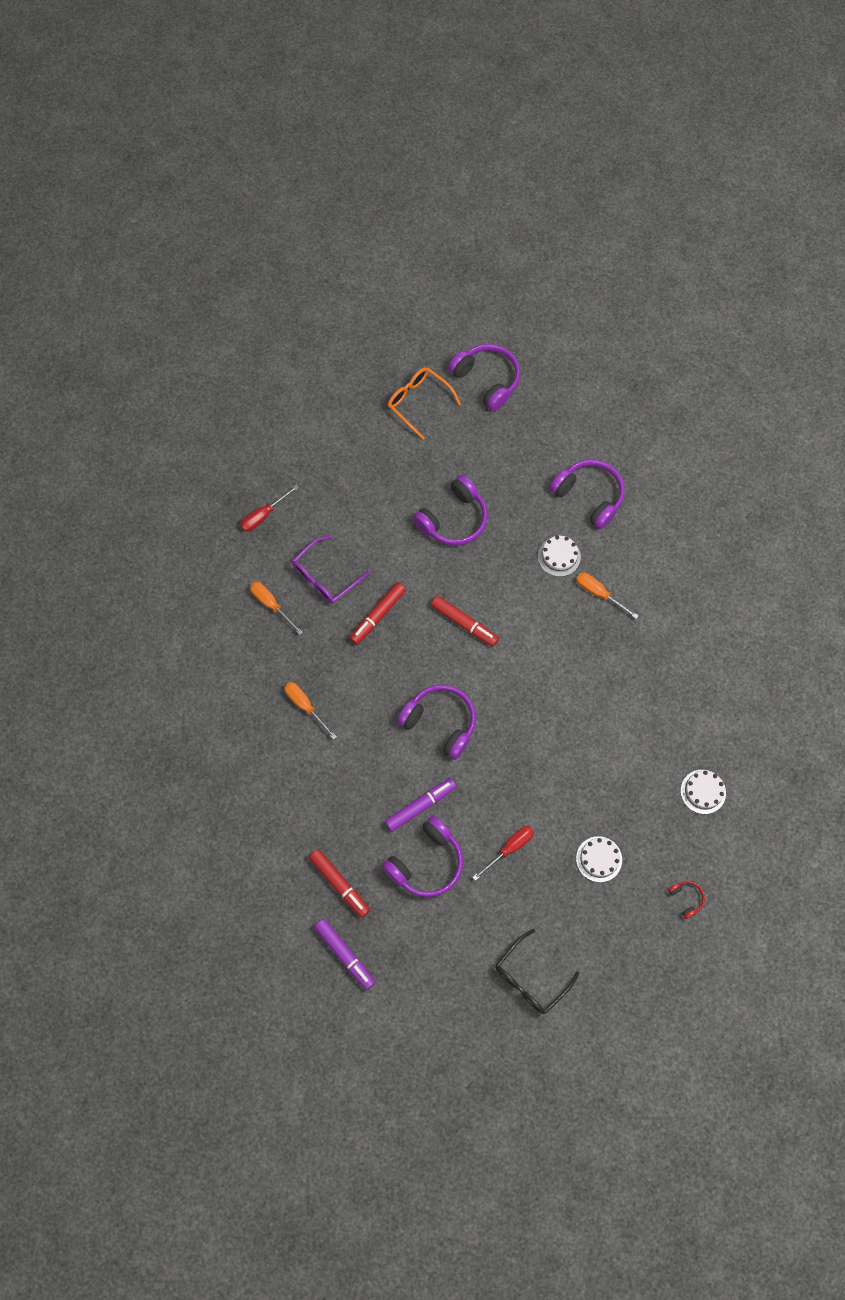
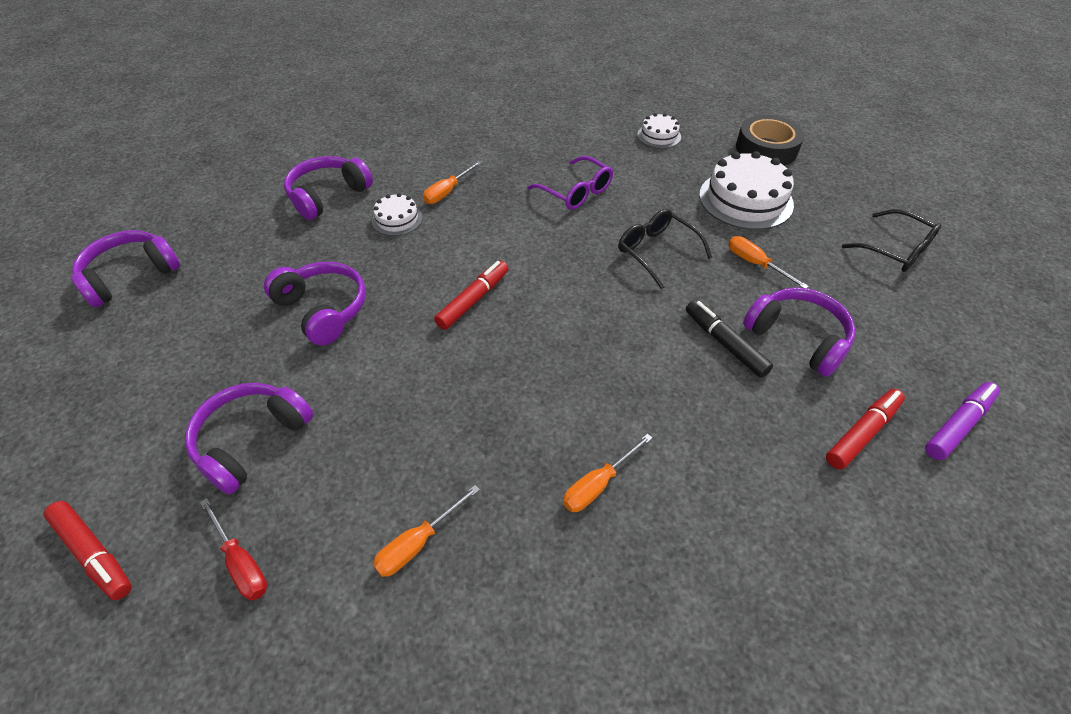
camera: 90 degrees left, 20 degrees down
(325, 577) = (379, 461): purple glasses -> purple glasses (576, 192)
(377, 615) = (453, 392): red marker -> red marker (94, 553)
(418, 402) = (126, 346): orange glasses -> none
(420, 806) = (725, 343): purple marker -> black marker
(440, 723) = (609, 323): purple headphones -> purple headphones (251, 440)
(509, 848) = (755, 264): red screwdriver -> orange screwdriver
(523, 767) = (656, 252): none -> black glasses
(599, 859) = (745, 199): white cake -> white cake, size x1.90
(686, 898) = (766, 148): red headphones -> black tape

